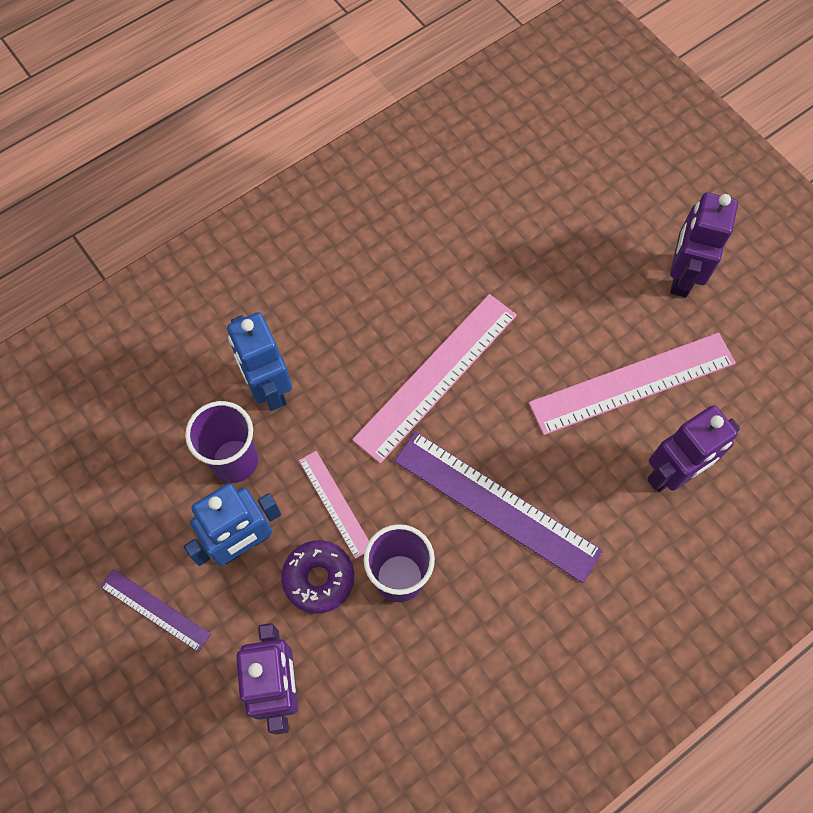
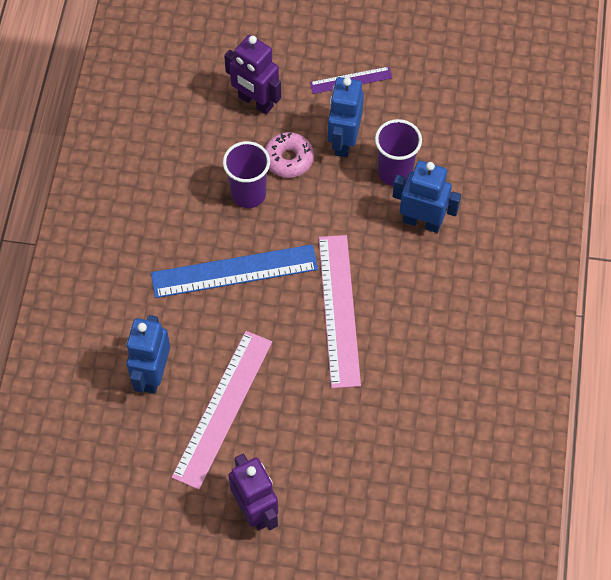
camera: 135 degrees right, 5 degrees down
(319, 578) = (288, 159): purple donut -> pink donut
(335, 504) = (319, 198): pink ruler -> none
(496, 505) = (234, 271): purple ruler -> blue ruler
(672, 473) = (152, 375): purple robot -> blue robot

